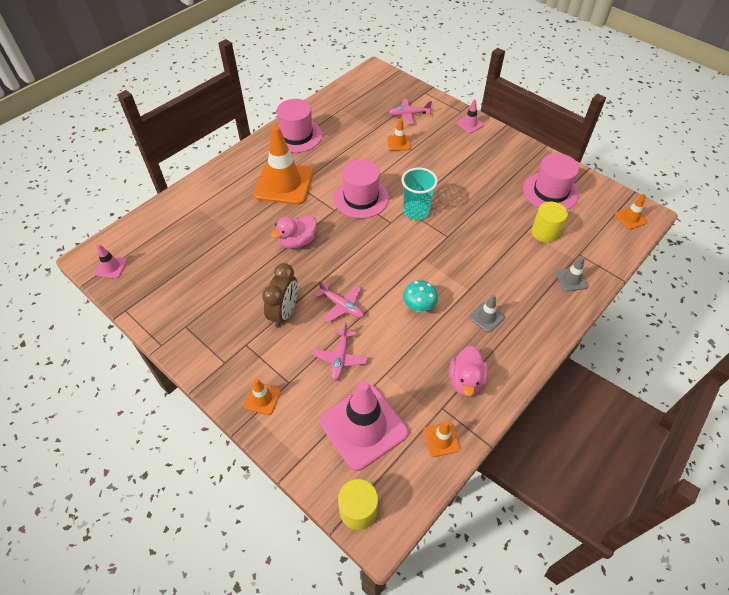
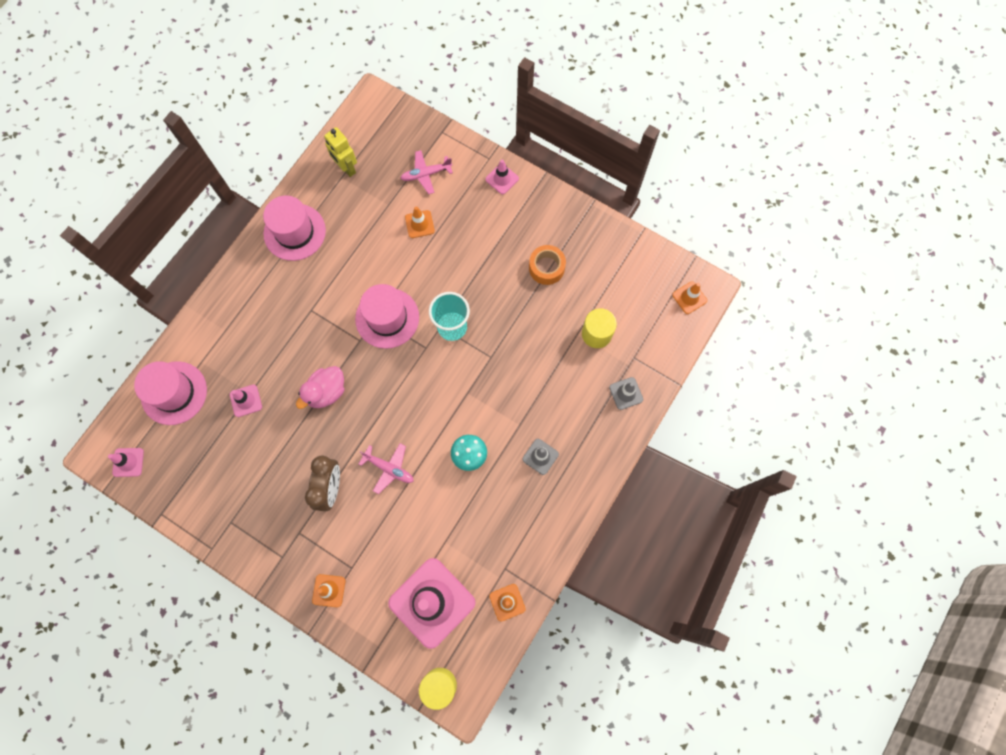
camera: 10 degrees left, 20 degrees up
(226, 238) = (246, 400): none -> pink traffic cone
(284, 184) = (294, 311): orange traffic cone -> none
(340, 358) = (398, 531): pink plane -> none
(346, 104) = (346, 168): none -> yellow robot
(466, 380) = (525, 535): pink duck -> none
(502, 182) = (546, 268): none -> orange tape
(550, 192) = (601, 273): pink hat -> pink hat (174, 393)

